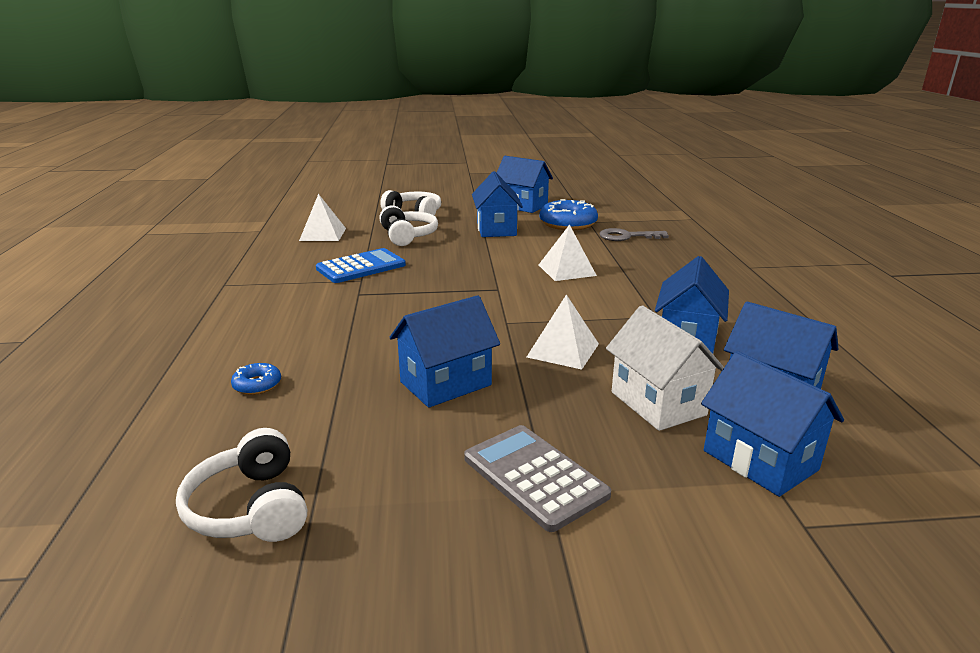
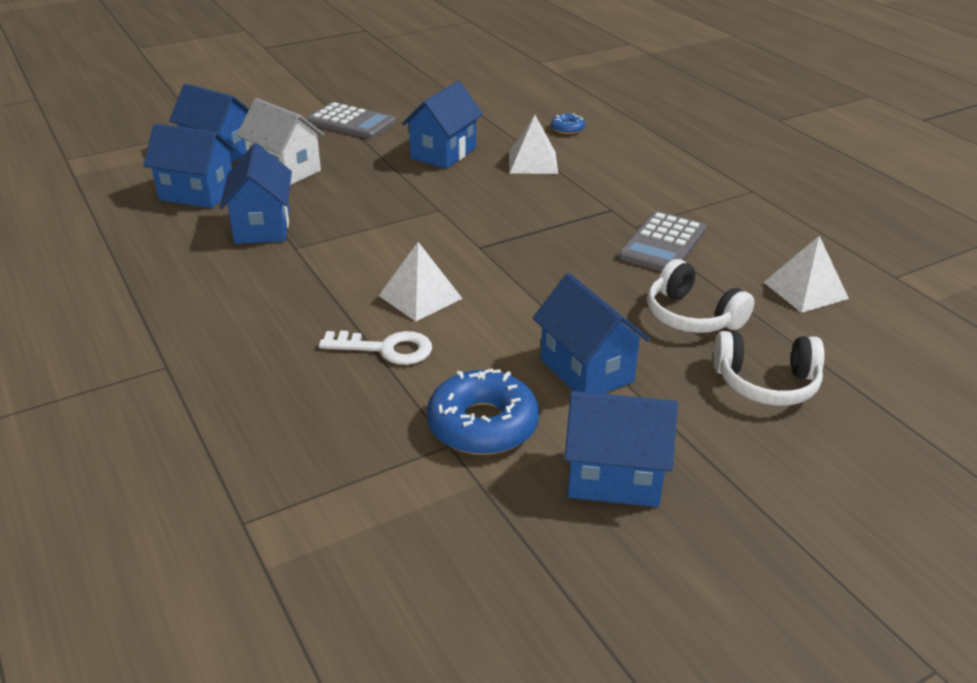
camera: 155 degrees right, 10 degrees up
(251, 507) = (482, 89): white headphones -> none
(361, 267) = (663, 244): blue calculator -> grey calculator
(563, 350) = (371, 194): white pyramid -> white pyramid (532, 162)
(604, 252) = (386, 349): none -> white key
(627, 236) = (363, 406): grey key -> none

